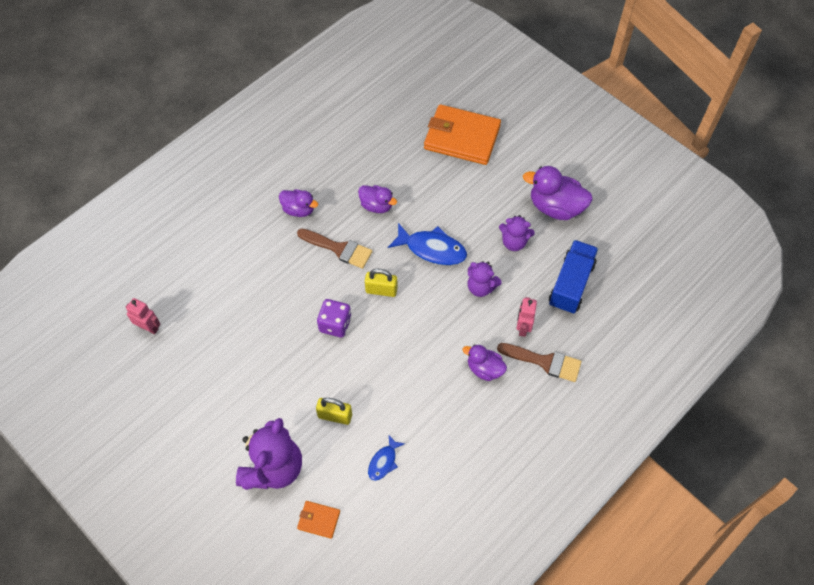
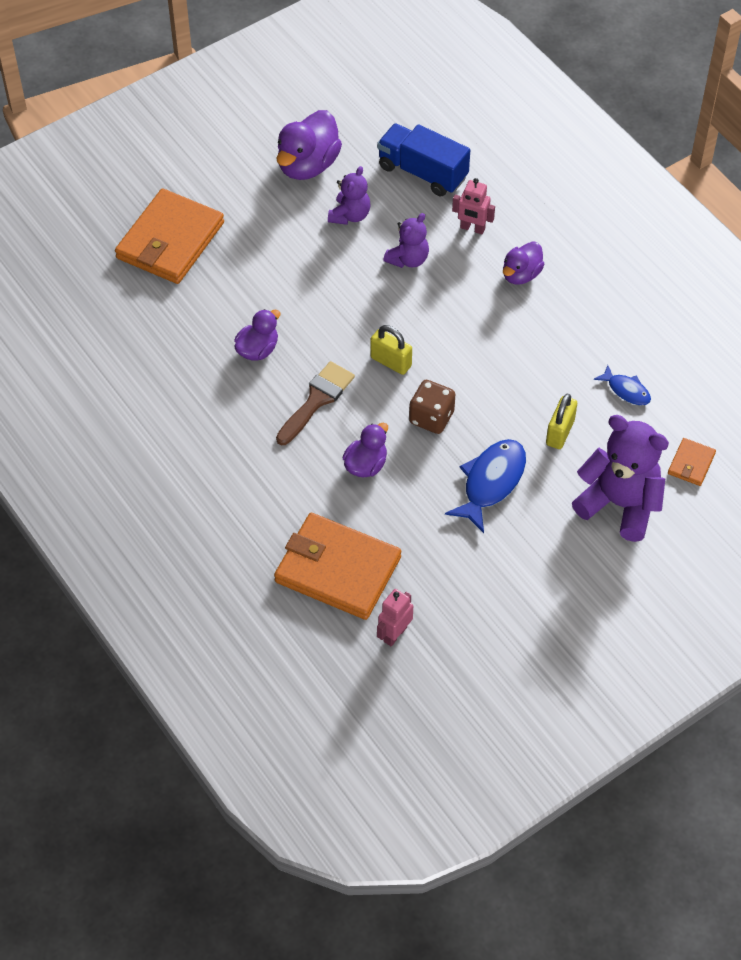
camera: 80 degrees left, 5 degrees down
(198, 284) = (337, 569): none -> orange wallet
(299, 209) = (241, 439): purple duck -> purple duck (366, 465)
(335, 324) = (431, 417): purple dice -> brown dice
(381, 290) = (391, 362): yellow padlock -> yellow padlock turned 75 degrees counterclockwise
(432, 249) = (340, 300): blue fish -> blue fish (491, 482)
(545, 362) = (521, 216): brown brush -> none

